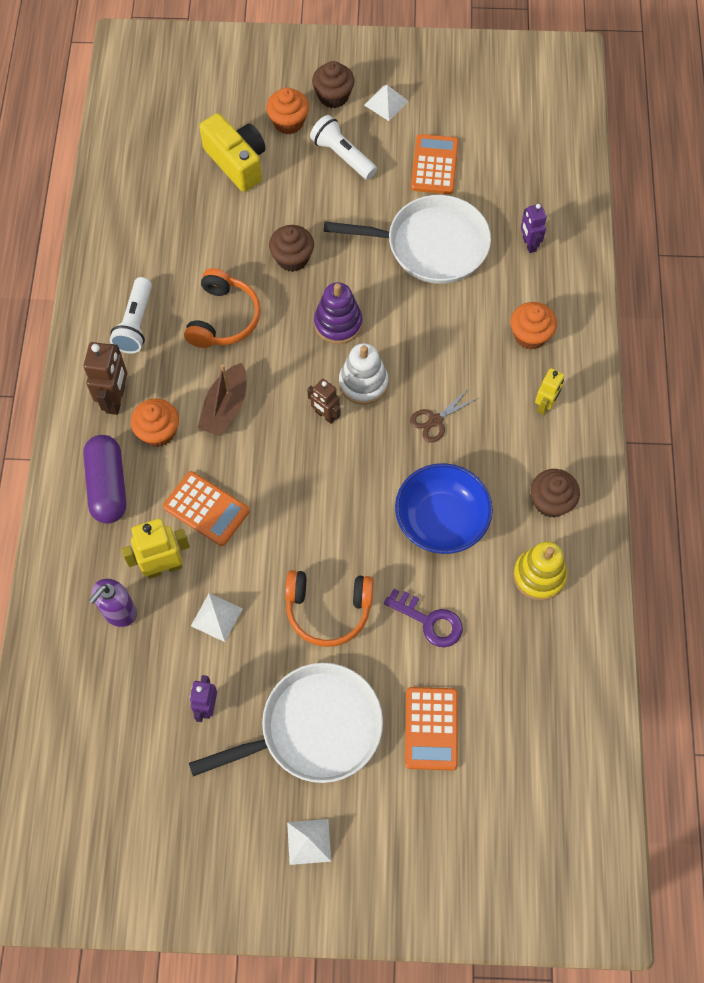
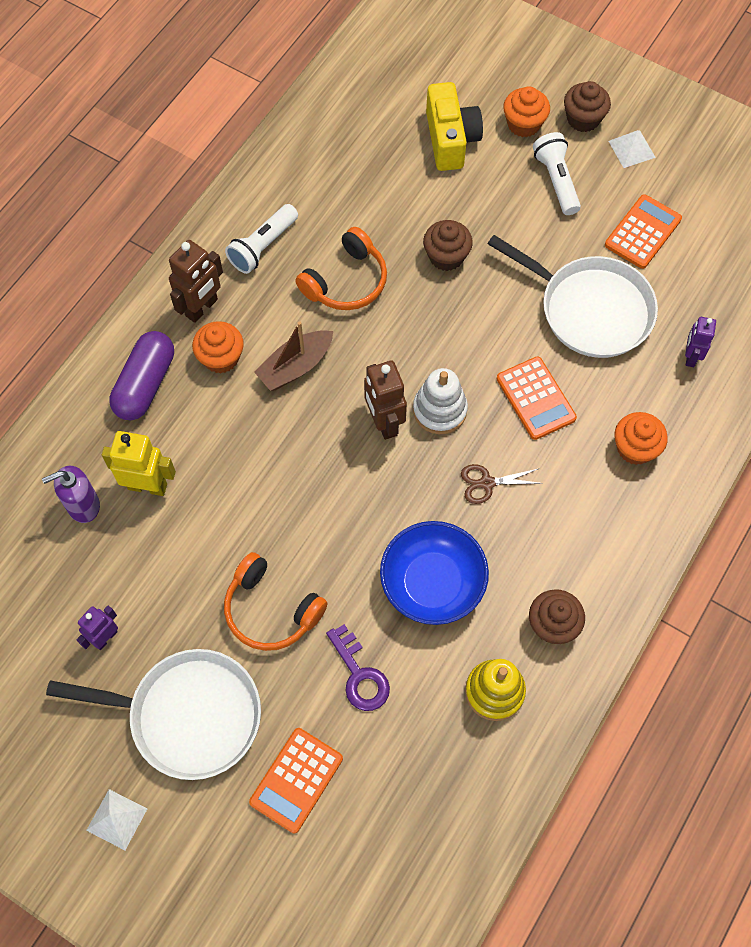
camera: 30 degrees right, 0 degrees up
(206, 509) = (219, 453): orange calculator -> orange calculator (535, 398)
(216, 617) = (165, 559): white pyramid -> none
(325, 415) = (384, 422): brown robot -> brown robot, size x1.56
(338, 323) = (451, 340): purple stacking toy -> none
(545, 405) = (607, 525): yellow robot -> none

